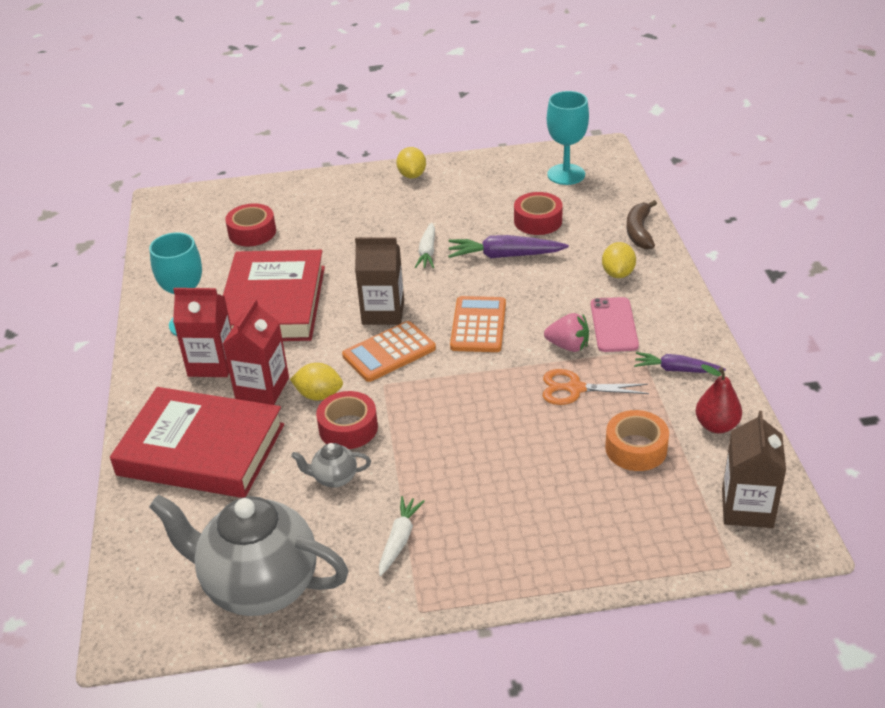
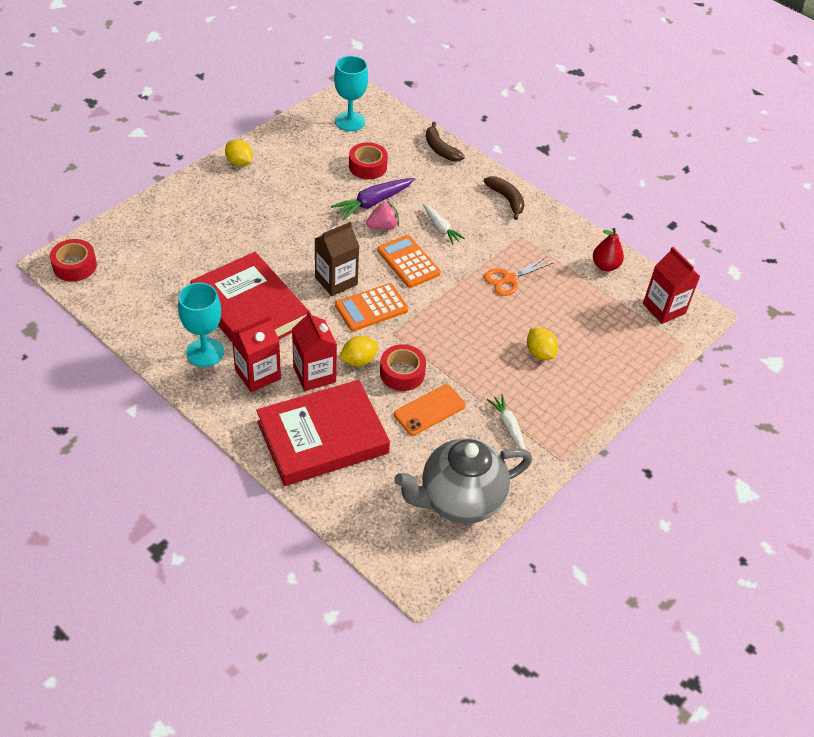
camera: 45 degrees left, 10 degrees up
(252, 232) = (167, 259): red tape -> red tape (75, 266)
(334, 478) = (429, 410): grey teapot -> orange phone
(389, 352) = (371, 308): orange calculator -> orange calculator turned 45 degrees clockwise
(427, 252) = (317, 221): white carrot -> white carrot (441, 228)
(568, 346) = (477, 252): pink strawberry -> pink strawberry (383, 226)
(614, 325) = (489, 225): pink phone -> none
(618, 273) = (457, 186): yellow lemon -> yellow lemon (539, 353)
(636, 448) = (578, 301): orange tape -> none
(664, 307) = (506, 199): none -> brown banana
(676, 370) = (552, 239): purple carrot -> none
(747, 508) = (664, 308): brown carton -> red carton

